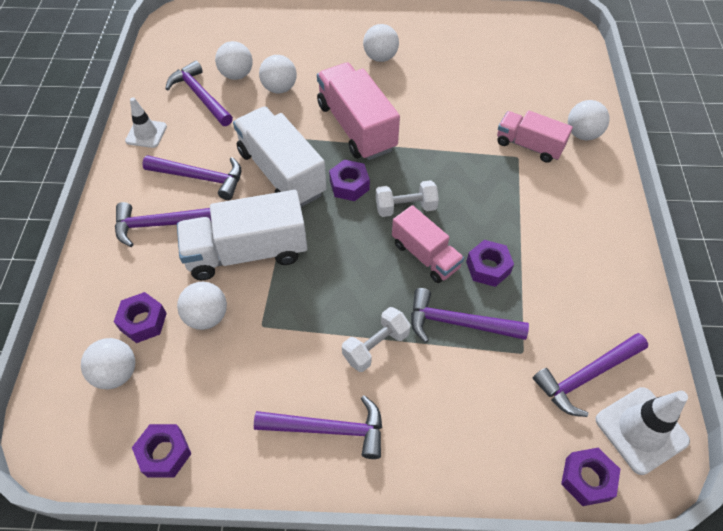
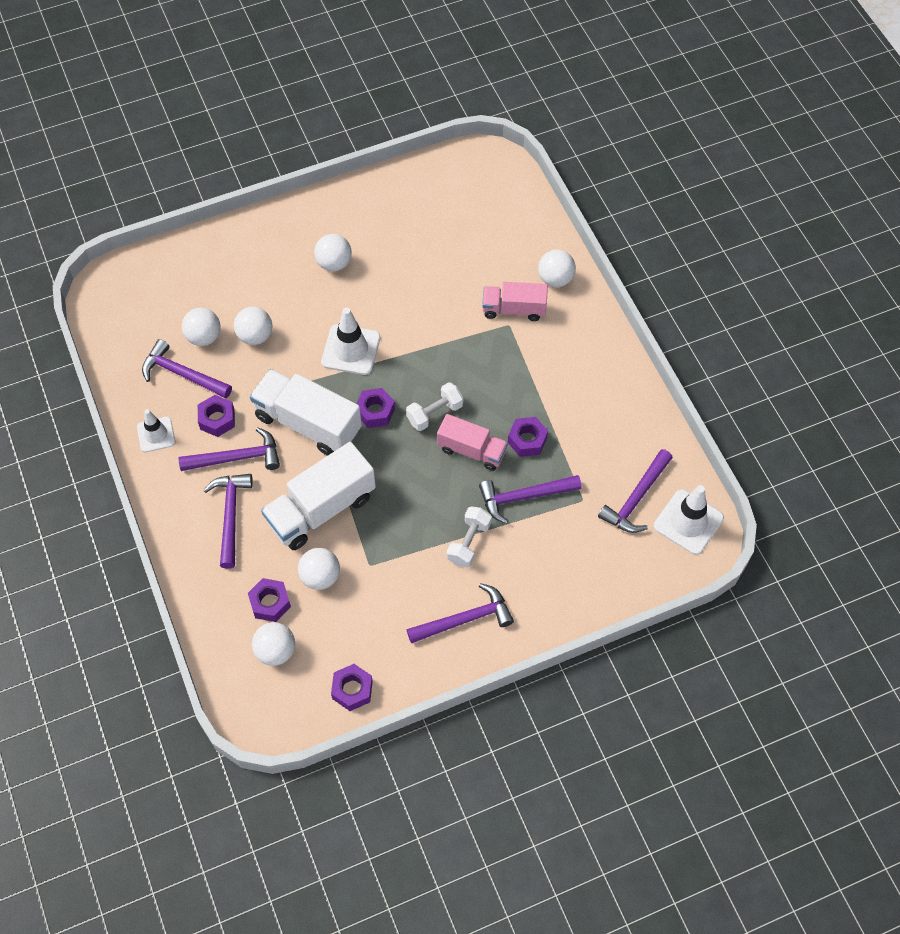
camera: 25 degrees left, 5 degrees up
(161, 225) = (230, 515): purple hammer -> purple hammer turned 120 degrees clockwise
(356, 127) = (351, 350): pink truck -> white traffic cone
(587, 479) = (663, 573): purple nut -> purple nut (217, 419)

